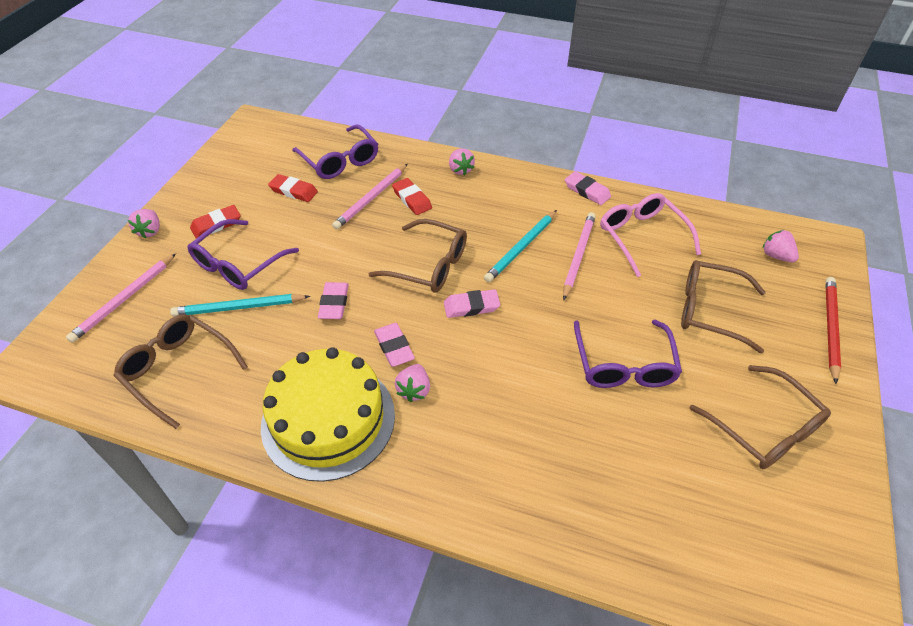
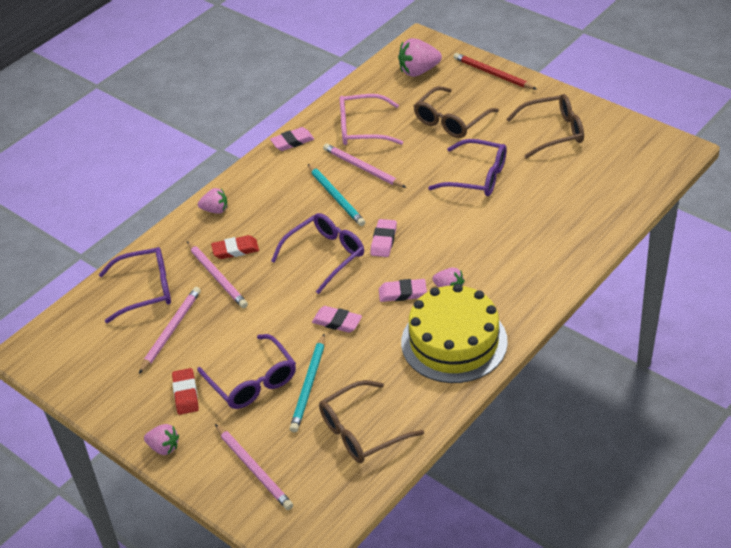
camera: 65 degrees left, 5 degrees down
(293, 191) = (171, 330): red eraser -> pink pencil
(429, 265) = (325, 255): brown glasses -> purple glasses
(776, 256) = (418, 71): pink strawberry -> pink strawberry, size x1.62

